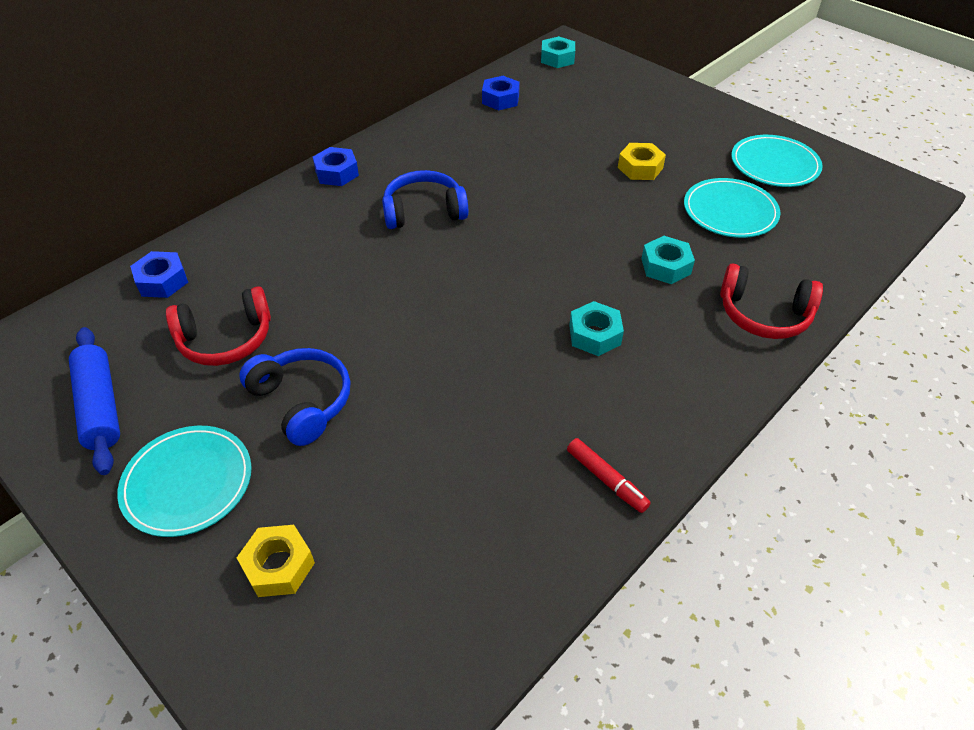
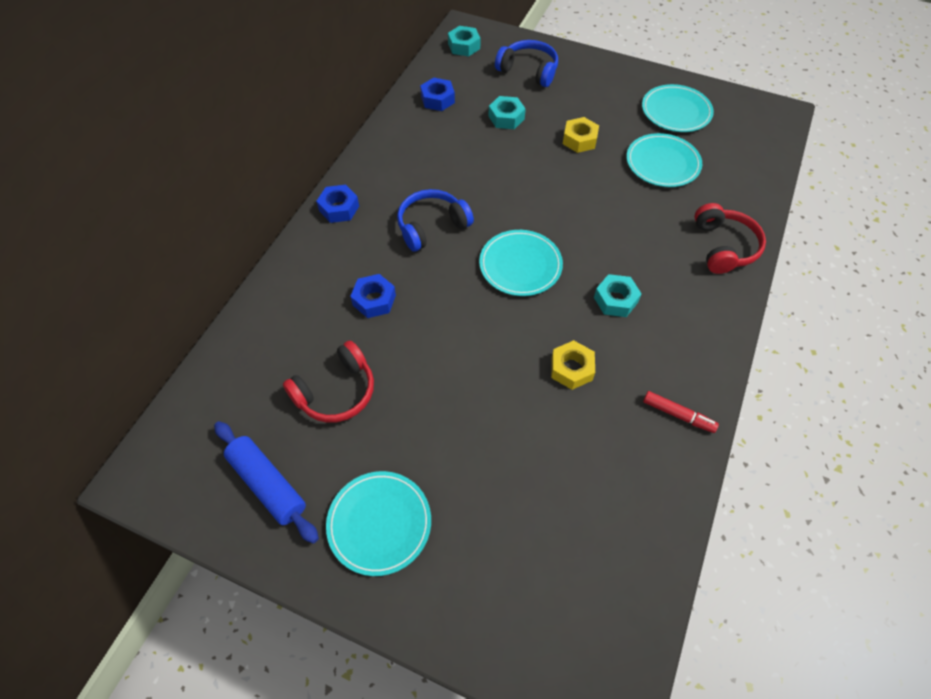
camera: 20 degrees left, 10 degrees up
(162, 281) = (249, 355): blue nut -> blue nut (374, 300)
(279, 566) = (486, 563): yellow nut -> yellow nut (571, 368)
(302, 402) = (429, 426): blue headphones -> blue headphones (528, 71)
(500, 272) = (520, 265): none -> turquoise plate
(666, 266) = (638, 225): turquoise nut -> turquoise nut (506, 117)
(763, 314) = (723, 247): red headphones -> red headphones turned 90 degrees counterclockwise

